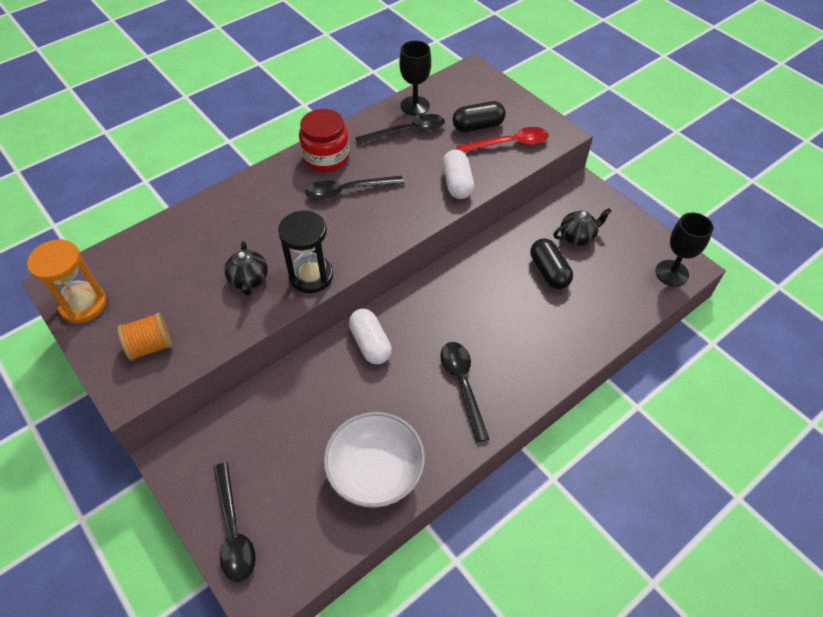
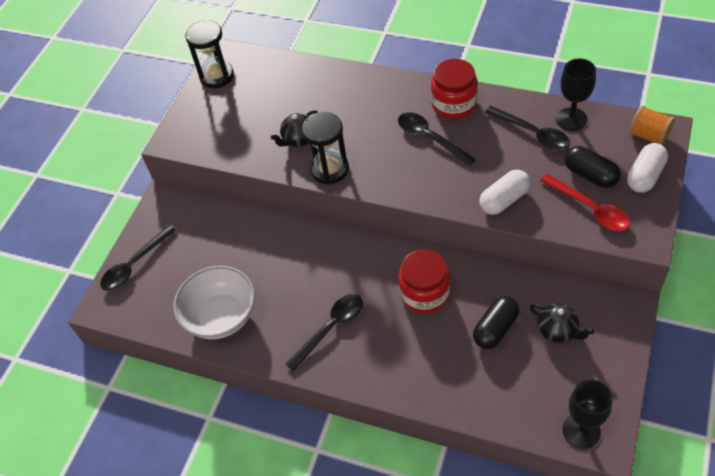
camera: 65 degrees right, 0 degrees up
(83, 305) = (217, 76): orange hourglass -> black hourglass
(150, 346) = (210, 128): orange spool -> orange spool (648, 136)
(370, 343) = (324, 249): white capsule -> white capsule (645, 176)
(479, 297) = (424, 293): none -> red jar

